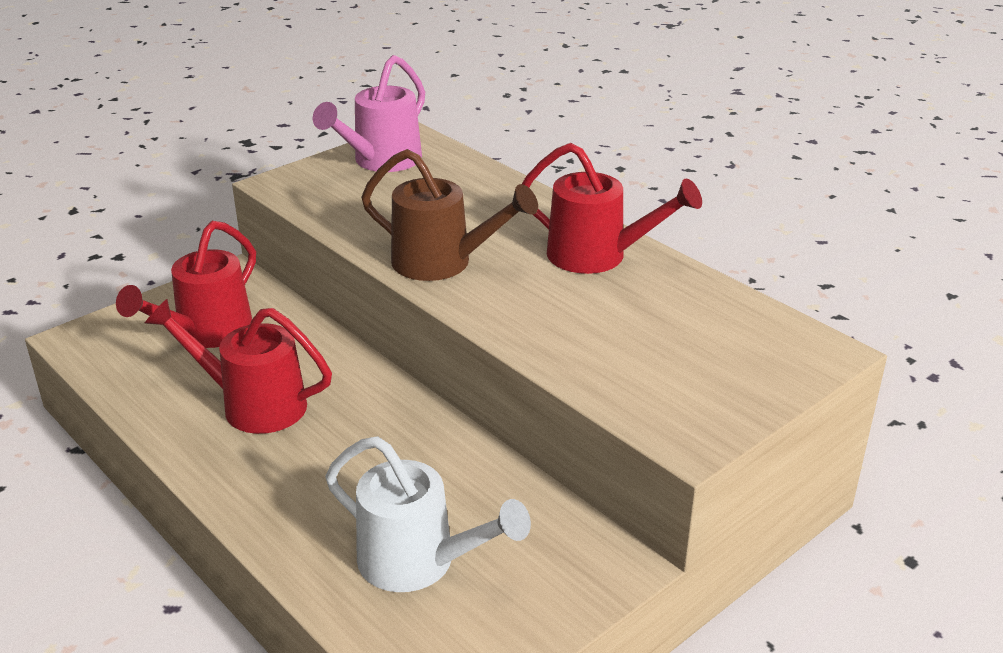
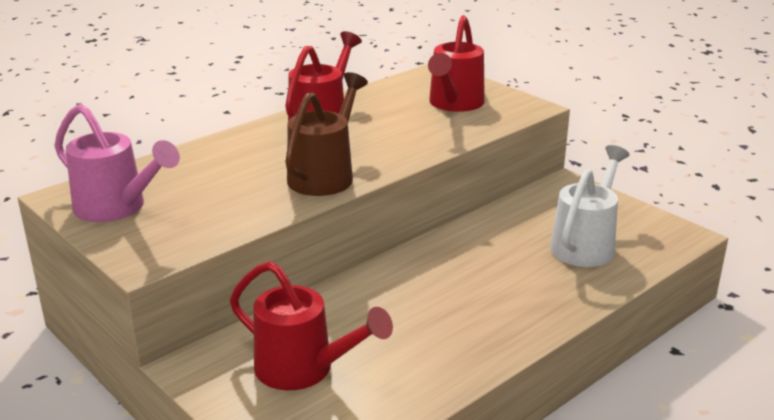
camera: 90 degrees left, 5 degrees down
(252, 404) = (422, 328): red watering can -> red watering can (454, 104)

